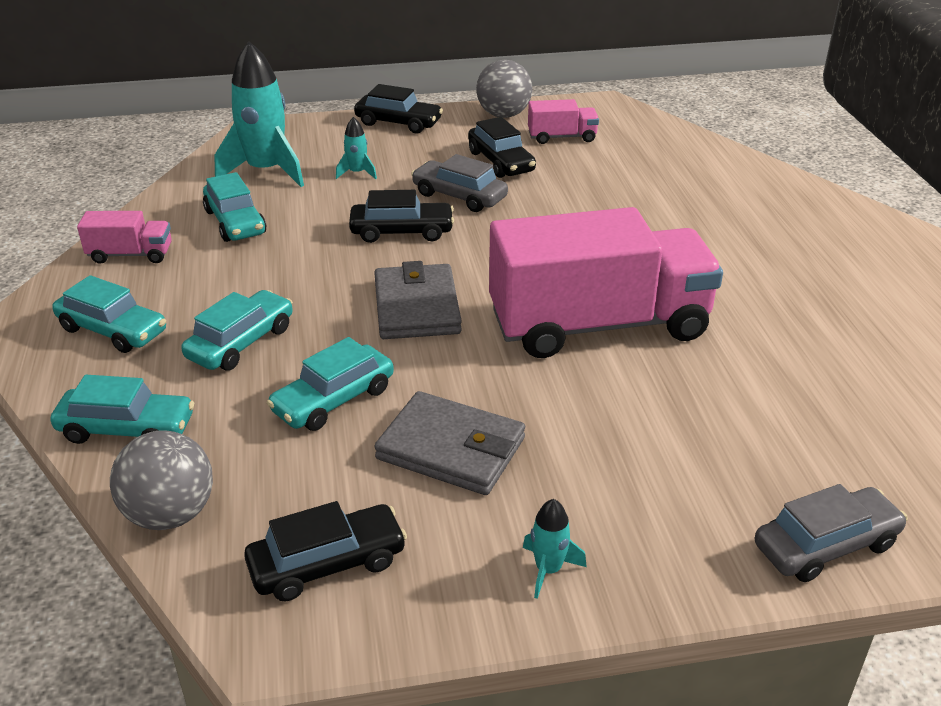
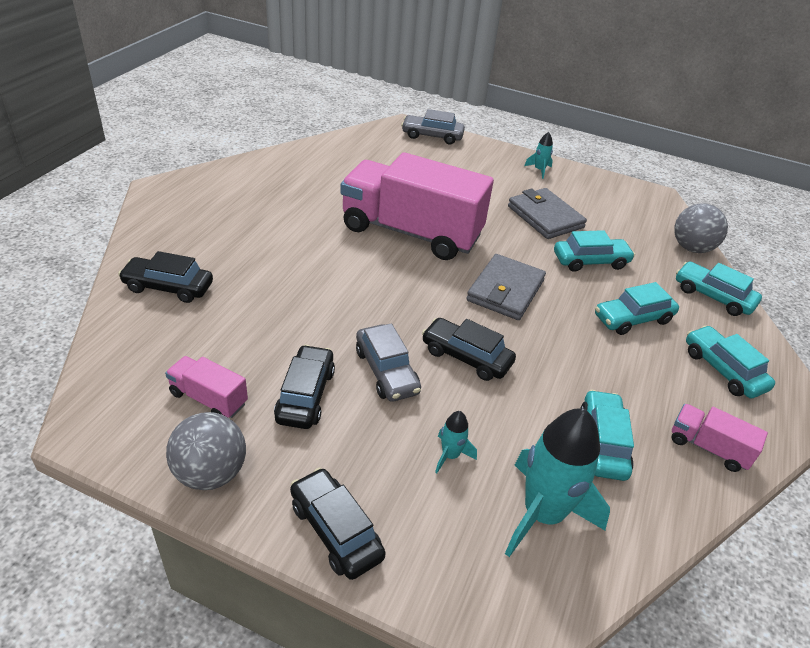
camera: 150 degrees left, 5 degrees up
(327, 564) = (625, 205): black car -> black car (168, 287)

